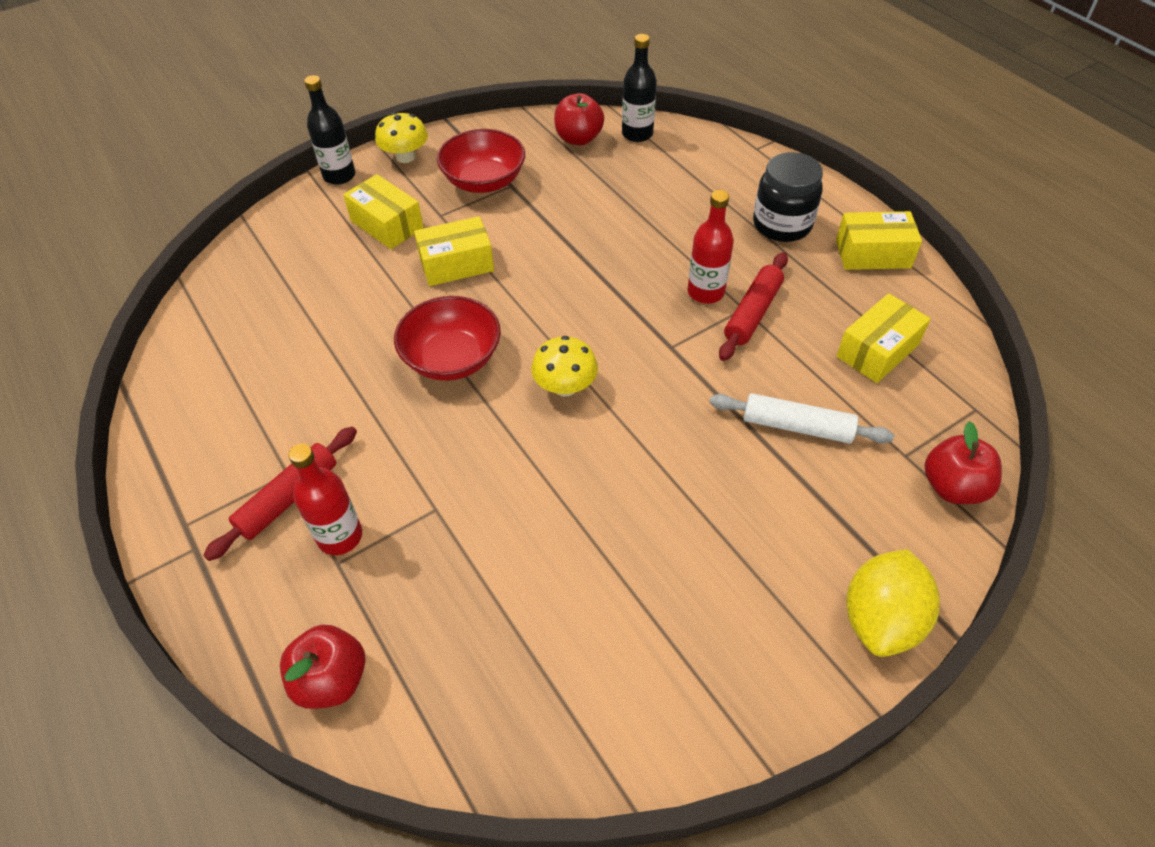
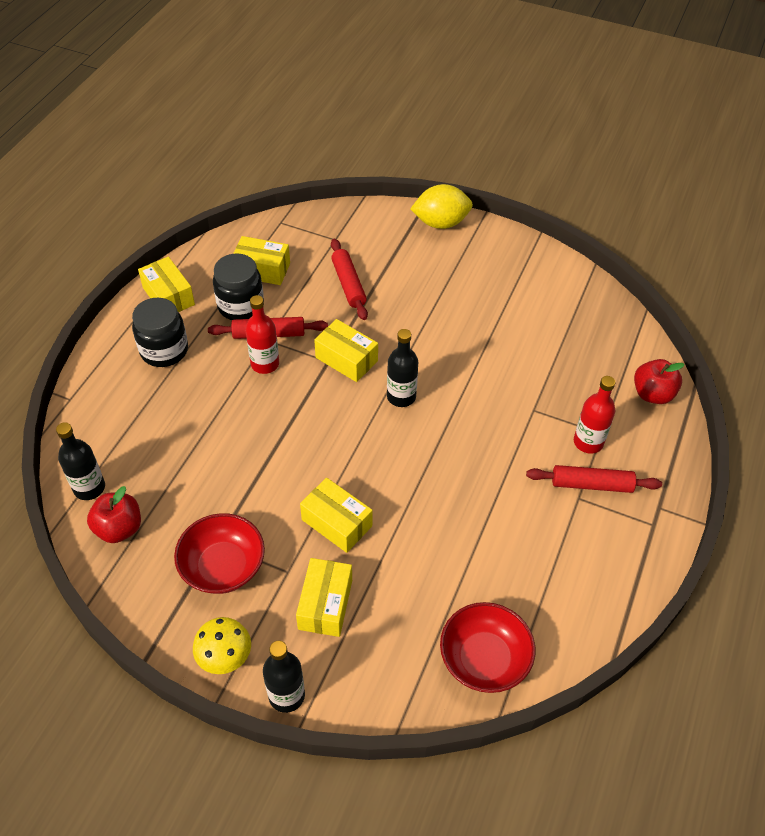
camera: 125 degrees left, 0 degrees up
(452, 358) = (426, 469): red bowl -> red bowl (484, 659)
(565, 386) = (401, 397): yellow mushroom -> black bottle
(661, 364) = (346, 359): none -> yellow box
(797, 426) = (348, 284): white rolling pin -> red rolling pin
(818, 307) = (241, 306): none -> black jar
(953, 487) = (343, 218): red apple -> none

